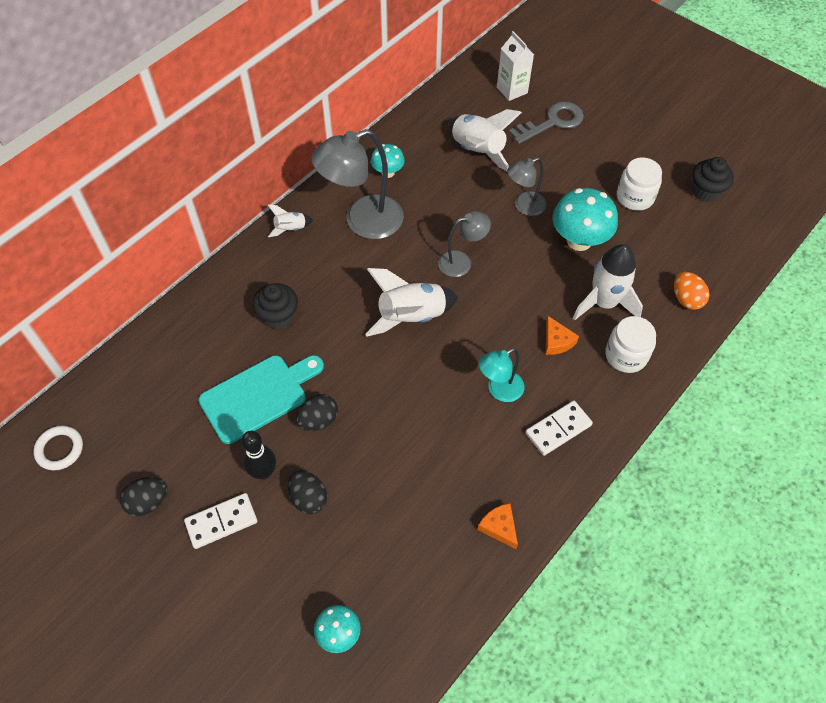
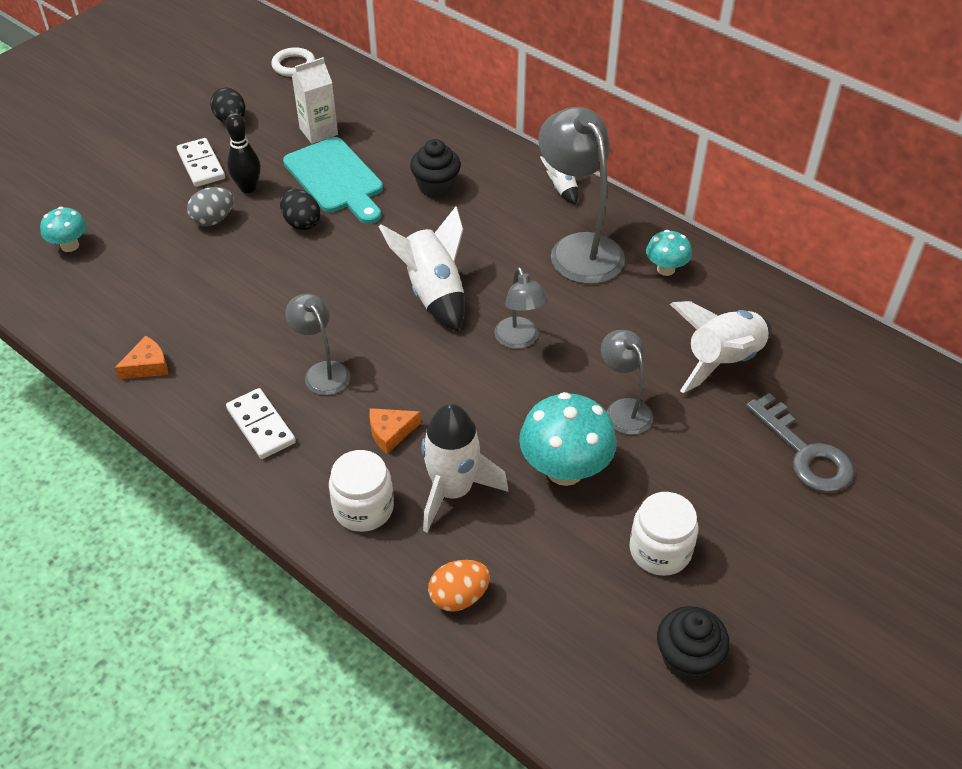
camera: 90 degrees right, 10 degrees down
(308, 498) = (213, 220): black egg -> grey egg
(499, 390) = (322, 371): turquoise lamp -> grey lamp
(512, 90) = (865, 405): white carton -> white carton (318, 131)

